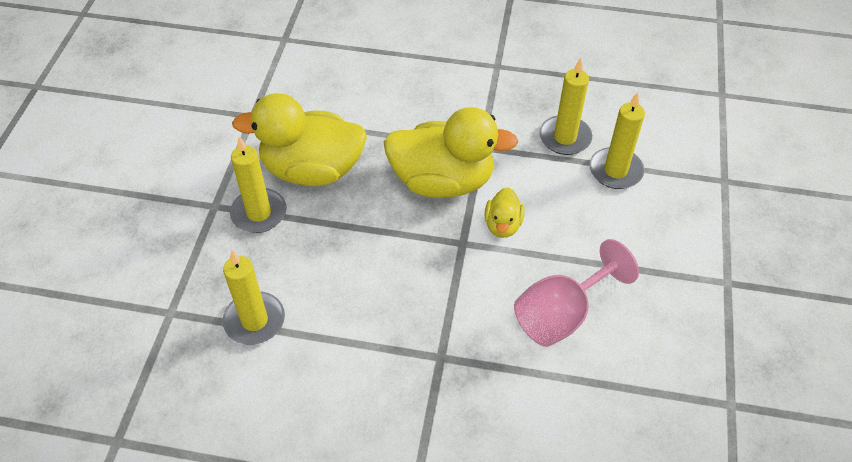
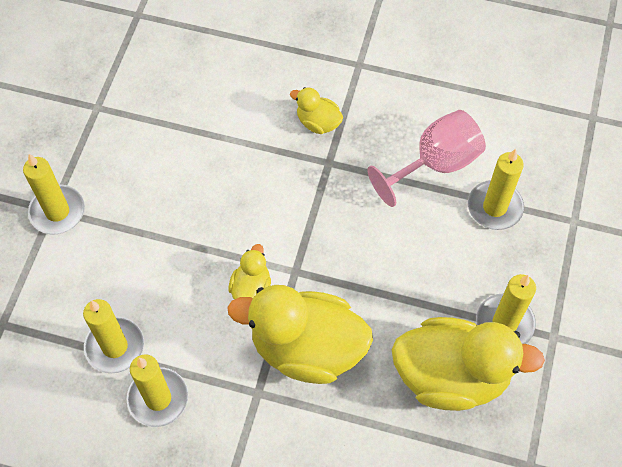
camera: 175 degrees left, 10 degrees up
(458, 406) = (318, 122): none -> yellow duck
(561, 314) = (215, 191): pink goblet -> pink goblet (435, 164)
(721, 281) = (57, 211): none -> yellow candle

